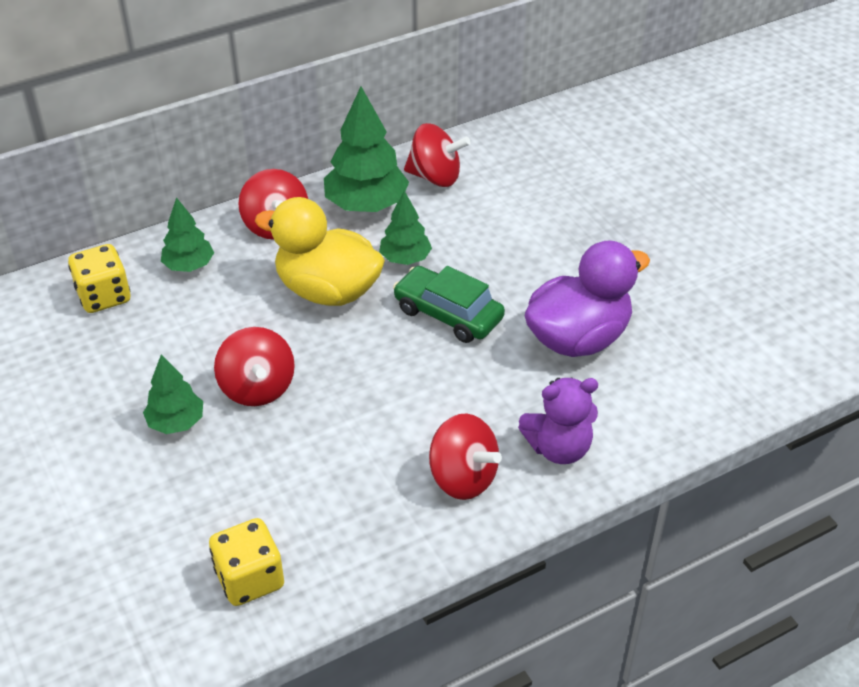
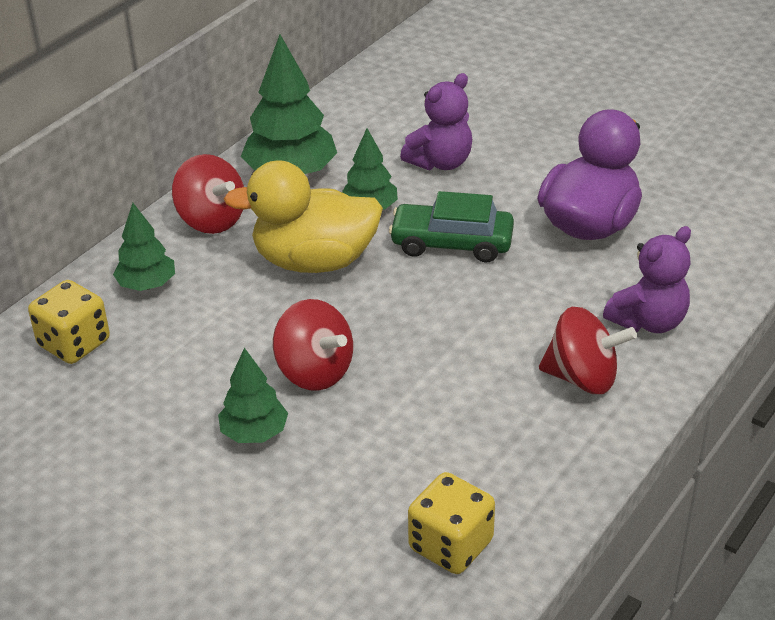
camera: 25 degrees left, 5 degrees down
(435, 177) = (340, 129): red spinning top -> none
(495, 235) = (440, 162): none -> purple teddy bear

